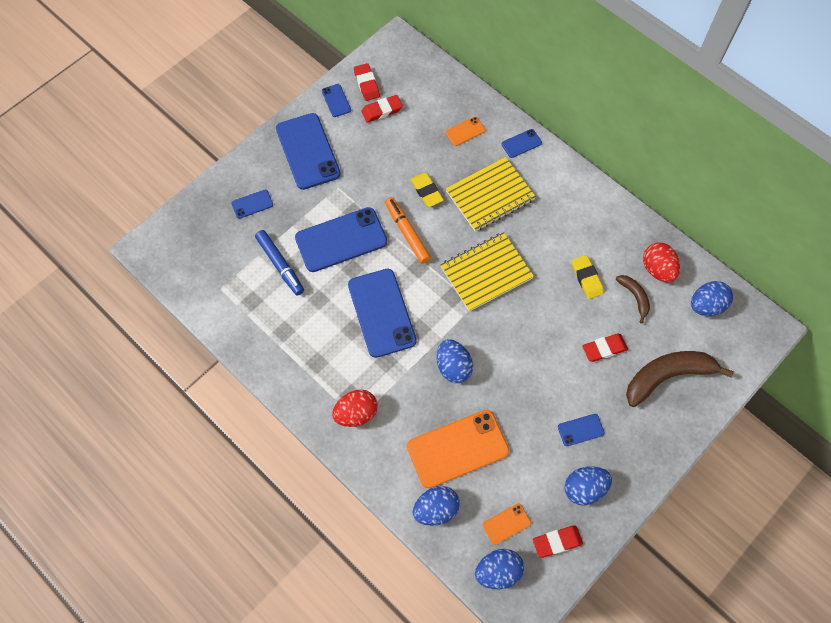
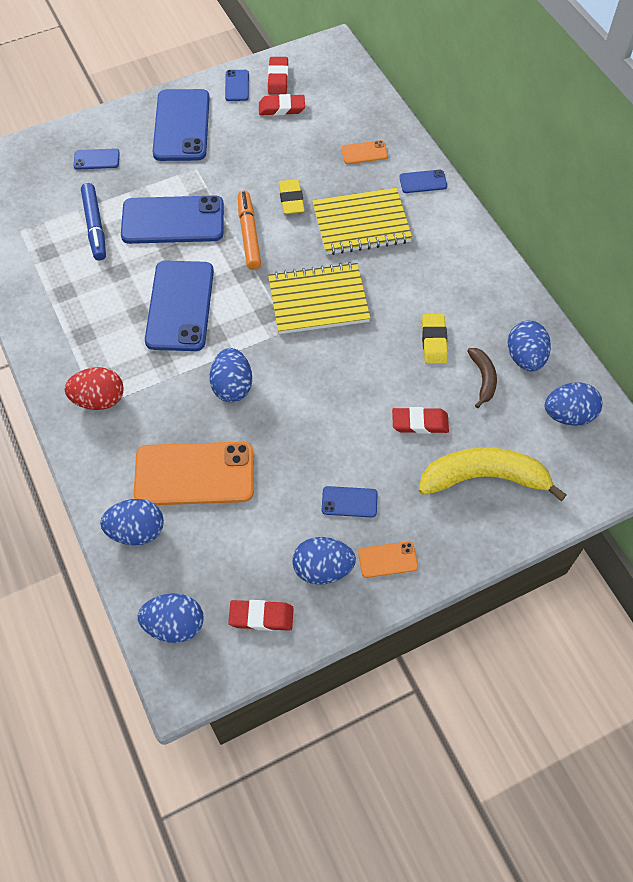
camera: 20 degrees right, 5 degrees down
(506, 524) = (210, 575): orange phone -> orange phone (387, 559)
(657, 269) = (525, 357): red egg -> blue egg
(667, 376) = (484, 478): brown banana -> yellow banana

